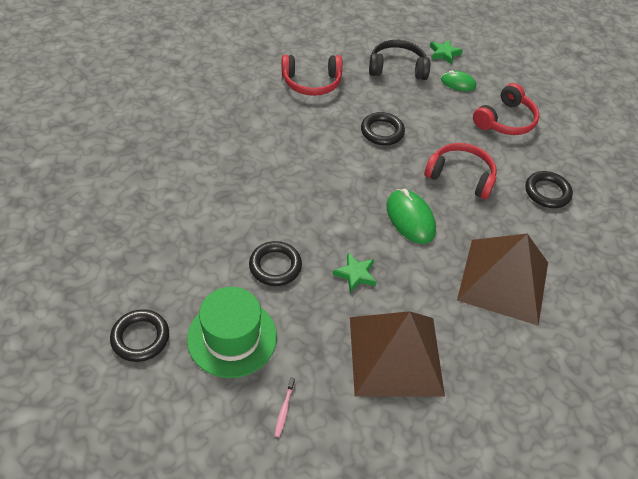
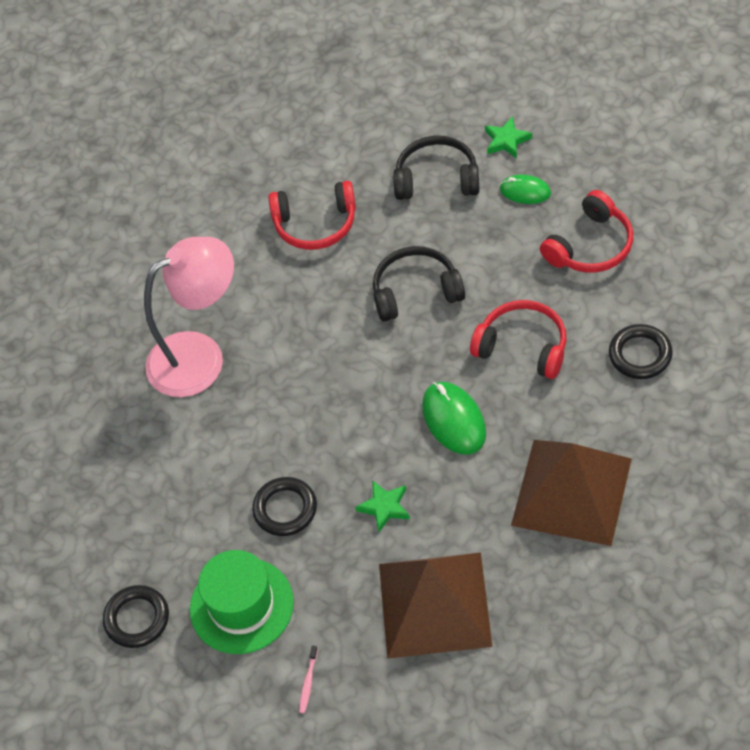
camera: 10 degrees right, 5 degrees up
(219, 152) = (200, 356): none -> pink lamp
(382, 131) = (416, 291): black ring -> black headphones

